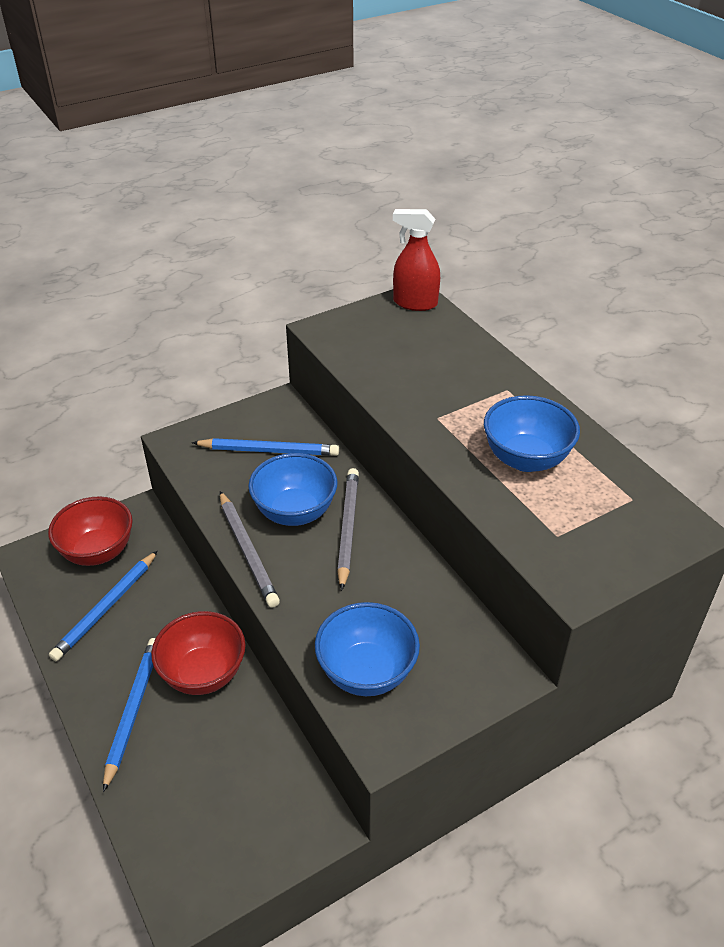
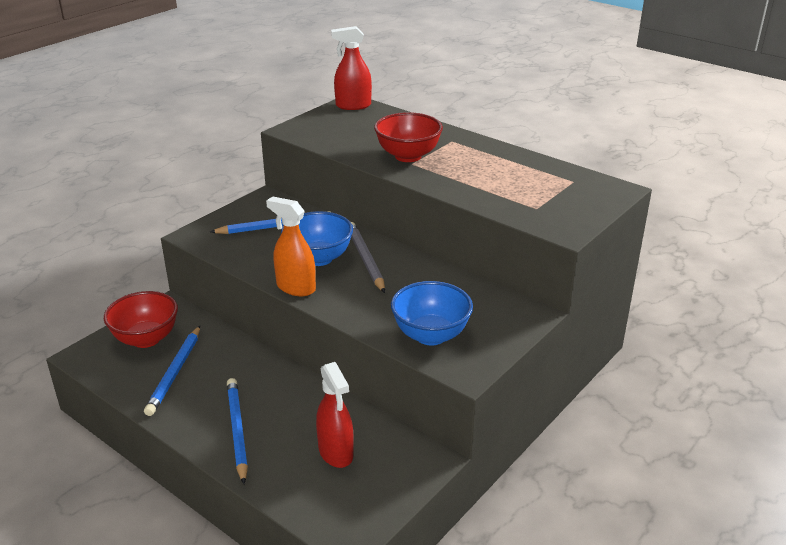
camera: 20 degrees left, 10 degrees down
(203, 674) = (283, 394): red bowl -> red bowl (408, 156)
(222, 778) = (336, 452): none -> red spray bottle
(248, 551) = (295, 287): grey pencil -> orange spray bottle
(526, 459) = (489, 174): blue bowl -> none

